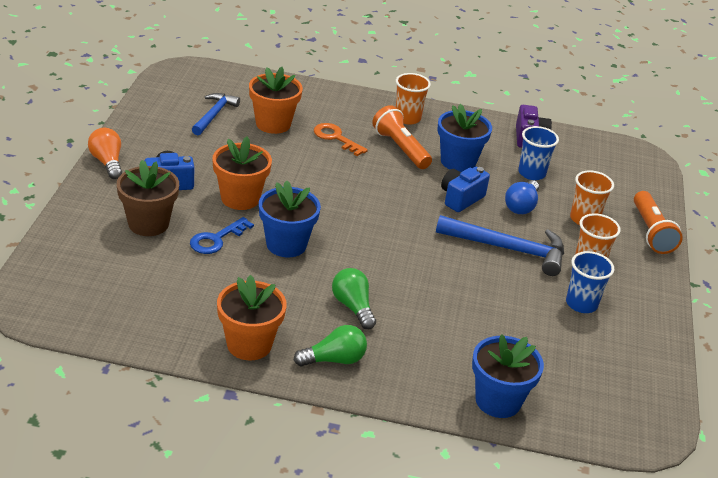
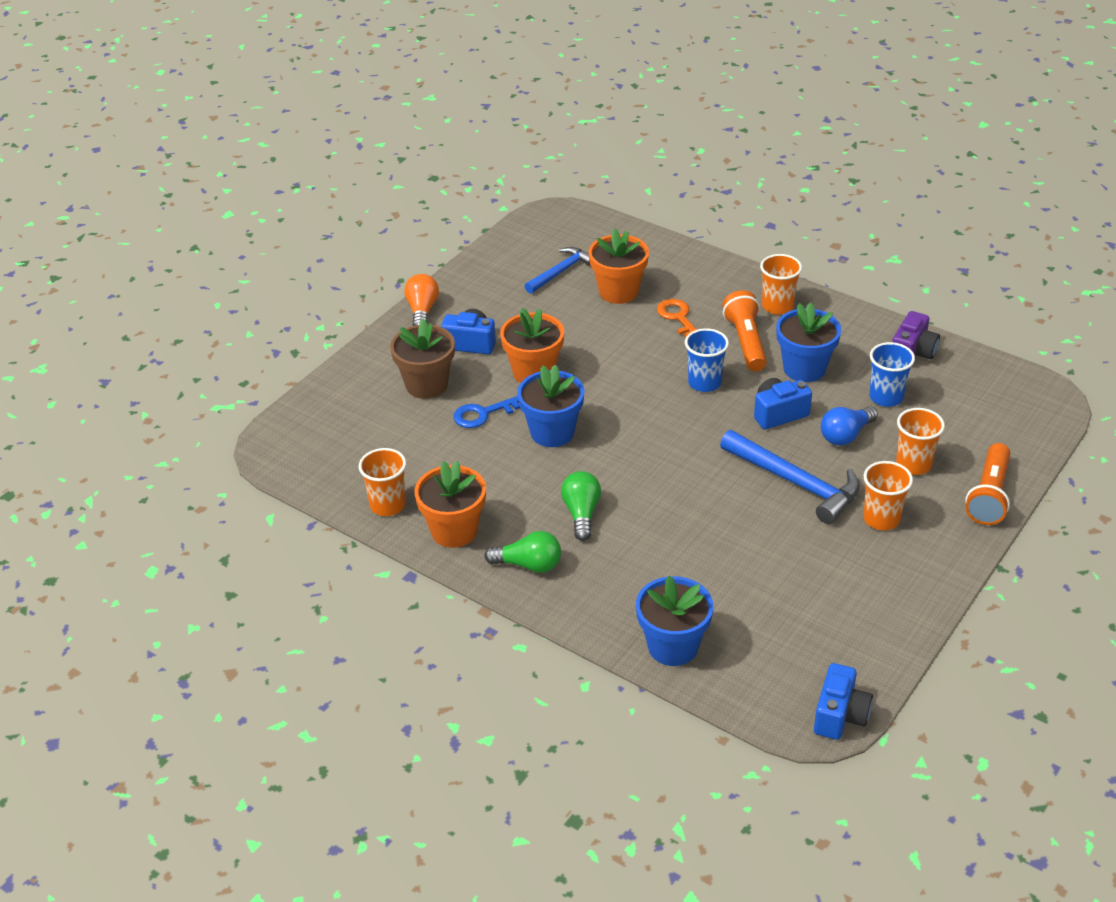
camera: 30 degrees right, 5 degrees up
(173, 334) = (388, 505): none -> orange cup
(581, 304) = (840, 563): blue cup -> blue cup (704, 383)
(661, 424) = (840, 715): none -> blue camera

